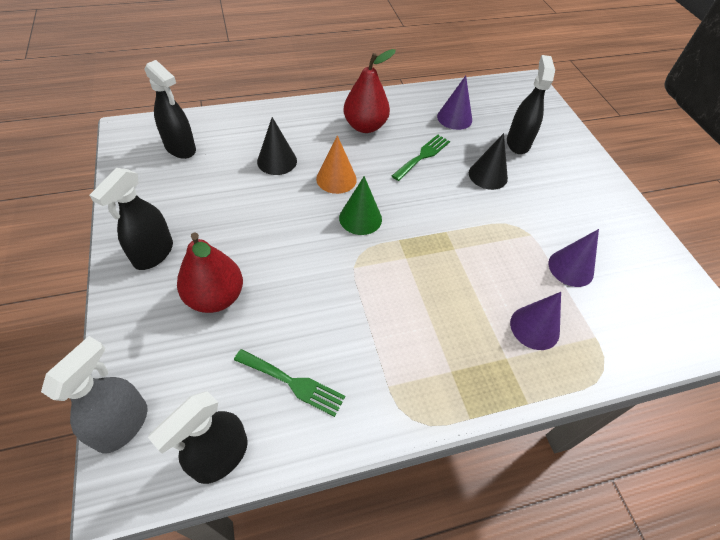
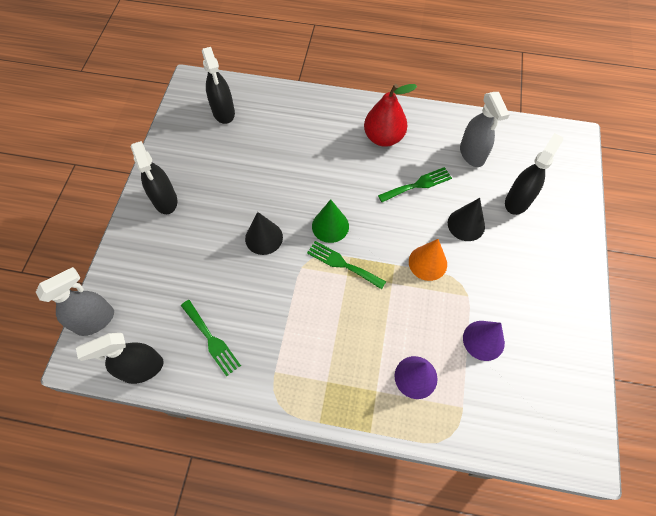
camera: 30 degrees right, 10 degrees up
(153, 254) = (165, 200): black spray bottle -> black spray bottle turned 75 degrees counterclockwise
(215, 297) = (191, 252): red pear -> none
(277, 161) = (291, 149): black cone -> black cone (264, 238)
(336, 179) = (330, 182): orange cone -> orange cone (427, 263)
(395, 249) = (342, 264): none -> green fork
(454, 118) = (472, 154): purple cone -> grey spray bottle

